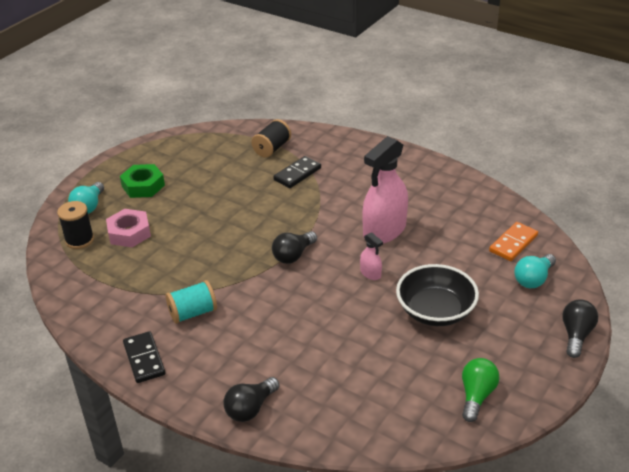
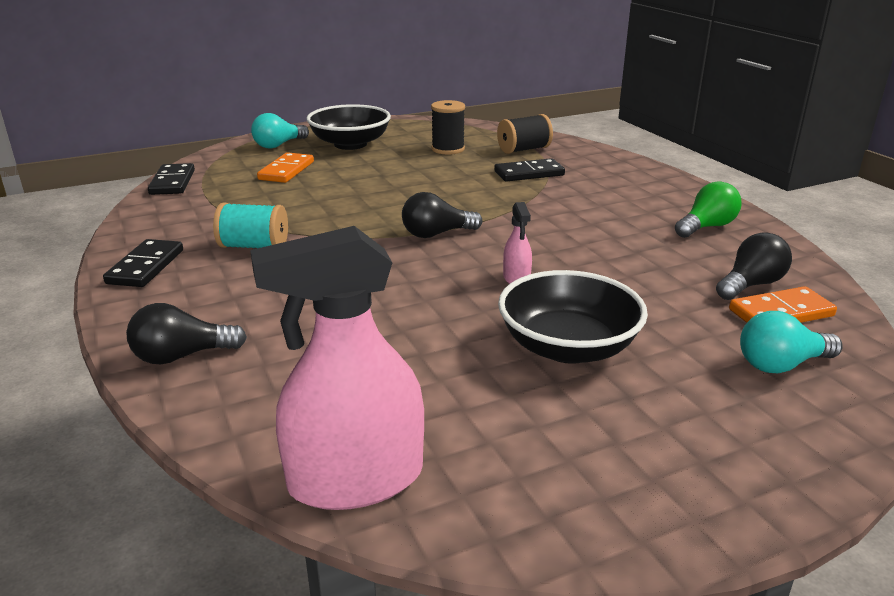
camera: 30 degrees right, 10 degrees down
(58, 277) = (173, 182): none -> black domino
(79, 240) = (234, 163): black spool -> black spool (448, 149)
(129, 233) = (286, 171): pink nut -> orange domino
(143, 186) = (350, 144): green nut -> black bowl
(384, 230) = (584, 245): pink spray bottle -> pink spray bottle (356, 479)
(476, 396) = (522, 480): green light bulb -> green light bulb (706, 227)
(576, 335) = (807, 469): black light bulb -> black light bulb (750, 285)

